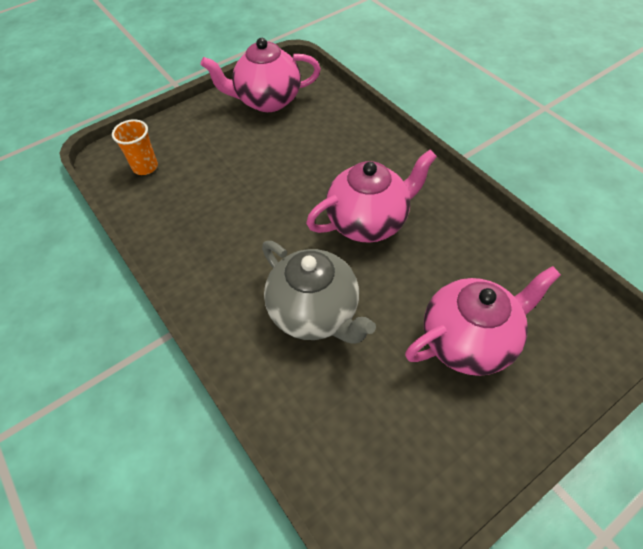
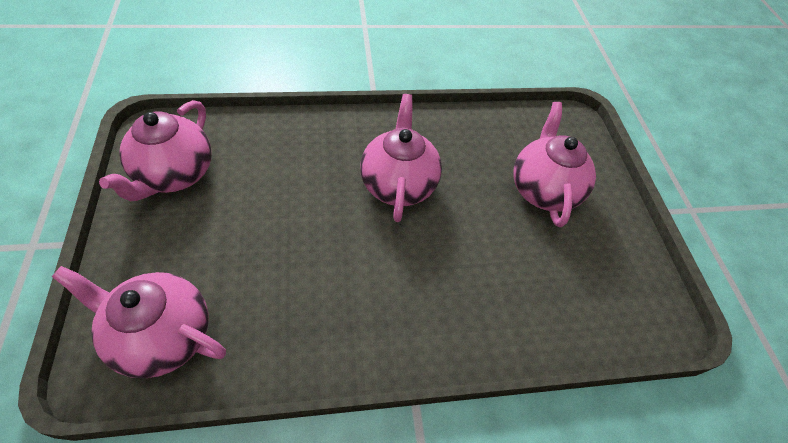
camera: 70 degrees left, 0 degrees up
(145, 167) = (161, 336): orange cup -> pink teapot
(315, 313) = (467, 269): grey teapot -> none

